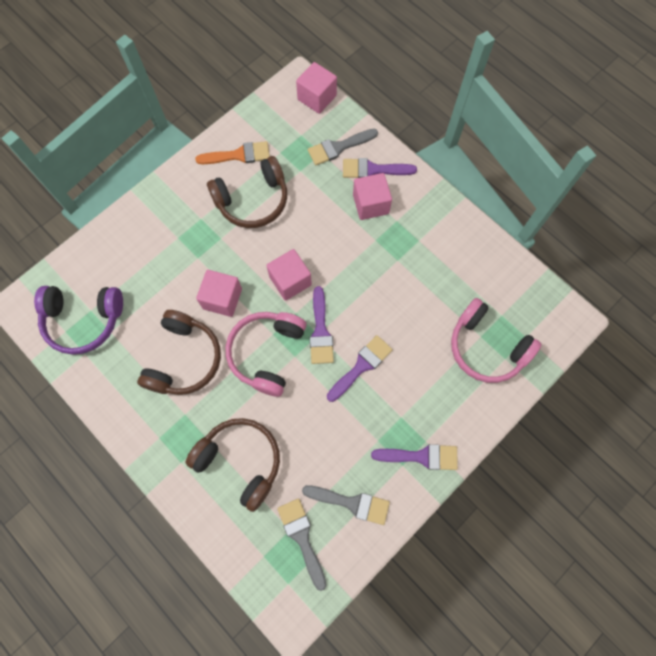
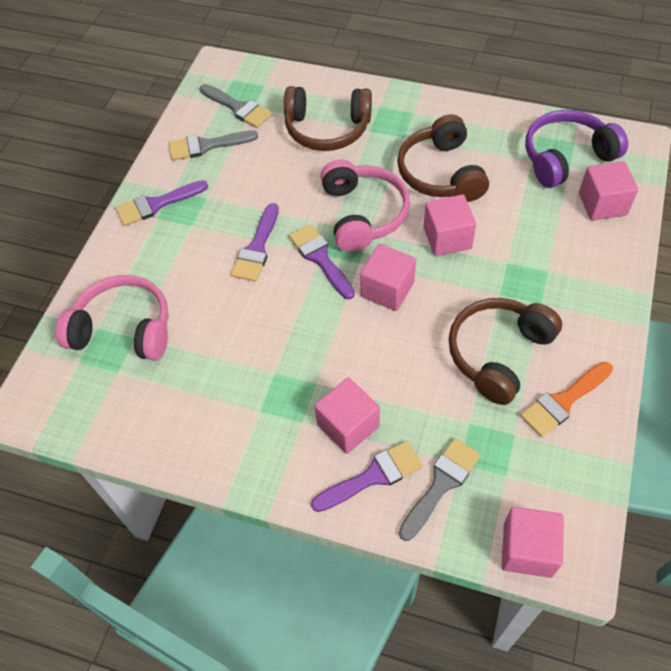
camera: 155 degrees right, 15 degrees down
(97, 267) = (602, 204): none -> pink cube

